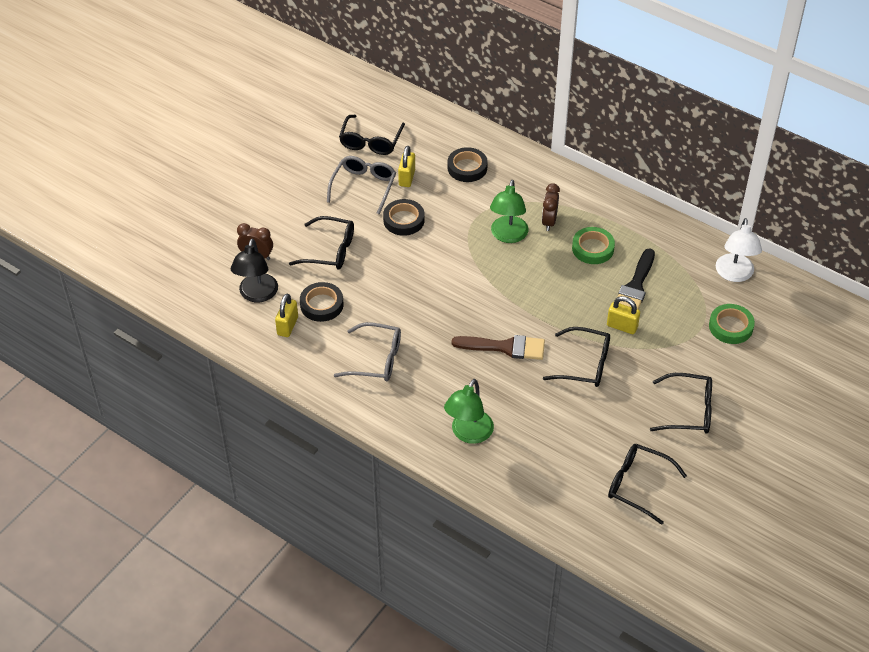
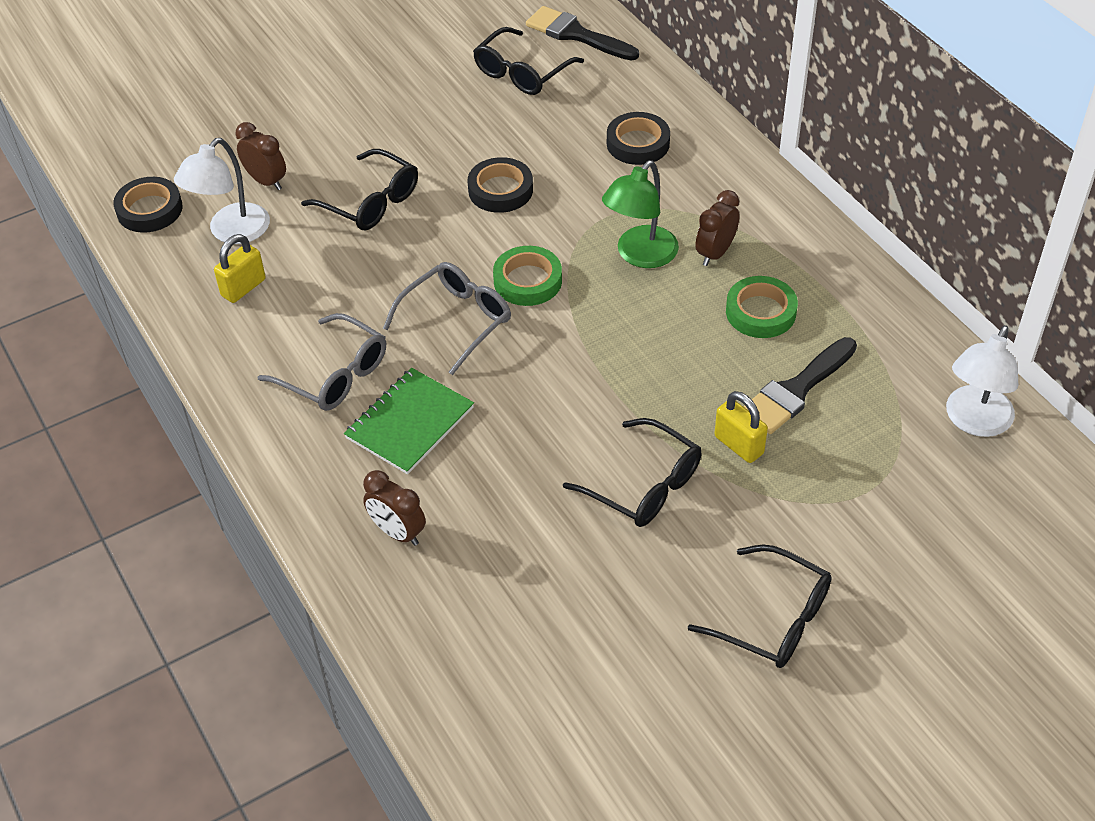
camera: 25 degrees right, 0 degrees up
(257, 295) = (231, 232): black lamp -> white lamp
(321, 305) = (309, 273): black tape -> black tape (149, 209)
(364, 187) = (473, 129): grey glasses -> grey glasses (457, 320)
(389, 107) = (576, 34): none -> black brush
(407, 178) = (542, 134): yellow padlock -> none
(437, 373) = (410, 423): none -> green notebook
(468, 434) = (397, 532): green lamp -> brown clock
(505, 347) = (535, 418): brown brush -> none
(638, 485) = (615, 714): black glasses -> none
(730, 327) = (922, 504): green tape -> green tape (527, 281)

